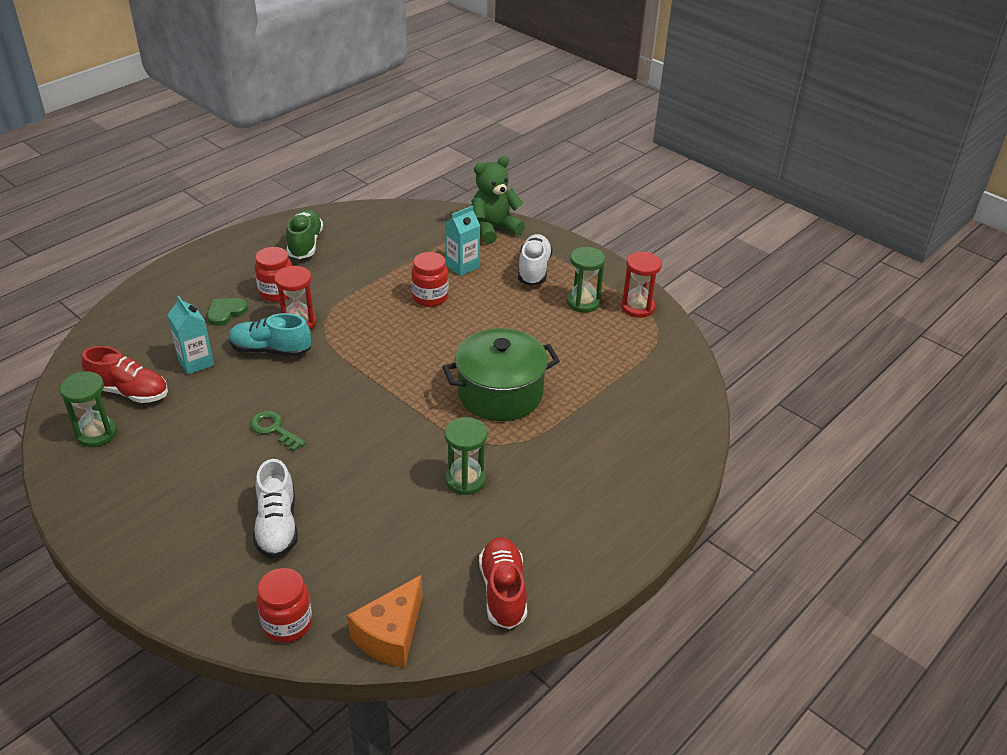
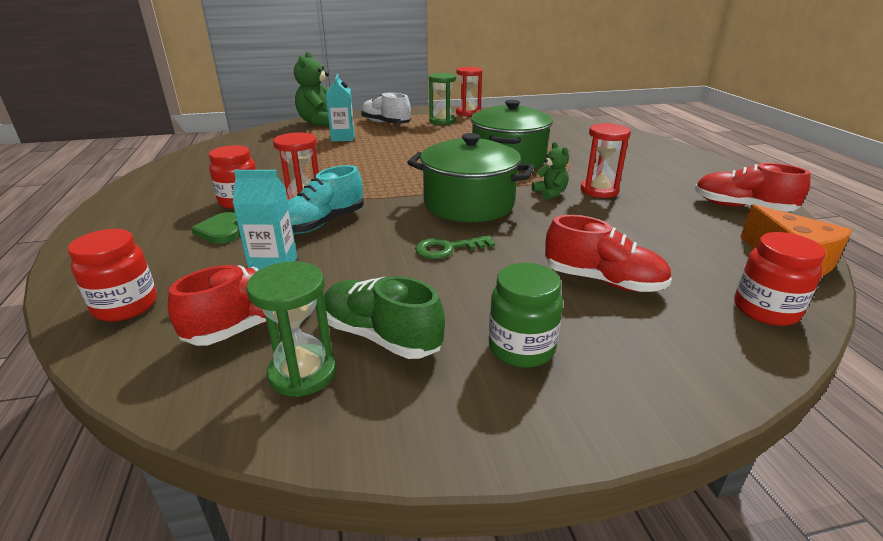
camera: 55 degrees left, 10 degrees down
(166, 509) = (521, 348): none -> green jar
(277, 525) = (603, 281): white shoe -> red shoe
(305, 244) = (197, 175): green shoe -> green shoe (381, 336)
(365, 409) = (469, 204): none -> green pot
(430, 297) = (361, 153): red jar -> red jar (126, 306)
(430, 449) = (550, 193): none -> green teddy bear
(465, 480) = (599, 190): green hourglass -> red hourglass

